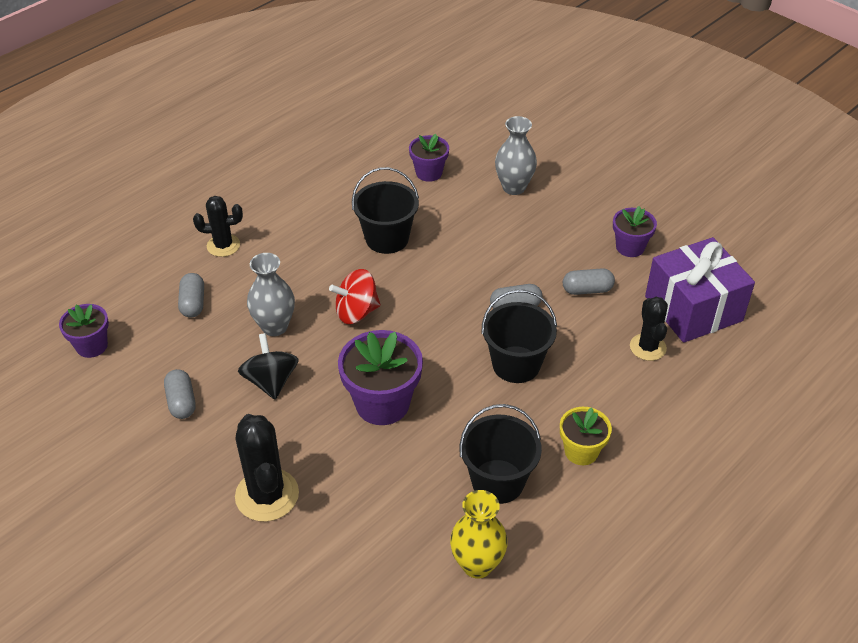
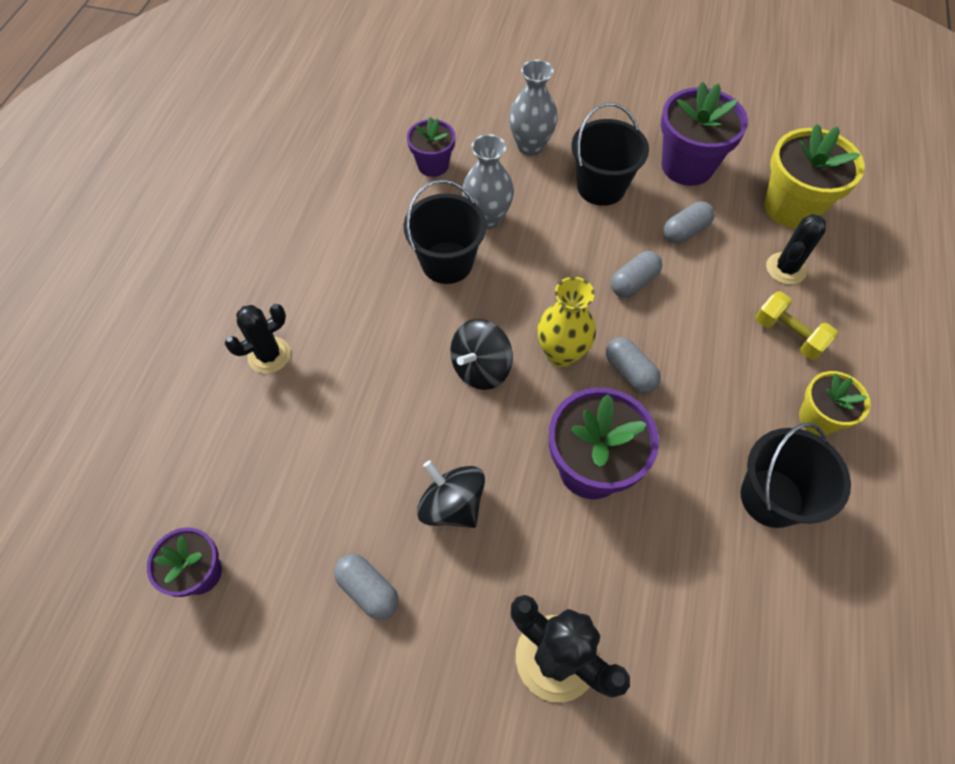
camera: 30 degrees left, 15 degrees up
(193, 303) = (287, 449): grey capsule -> grey capsule (629, 372)
(274, 326) = (404, 431): grey vase -> grey vase (487, 218)
(356, 312) = (481, 368): red spinning top -> black spinning top
(477, 564) = (828, 610): yellow vase -> yellow vase (561, 354)
(516, 364) = (685, 349): black bucket -> black bucket (601, 187)
(607, 390) = (788, 335): none -> yellow dumbbell
(630, 247) = (687, 166): purple flower pot -> purple flower pot, size x1.67
(648, 347) = (785, 269): black cactus -> black cactus turned 75 degrees clockwise
(693, 308) = (791, 207): purple gift -> yellow flower pot

